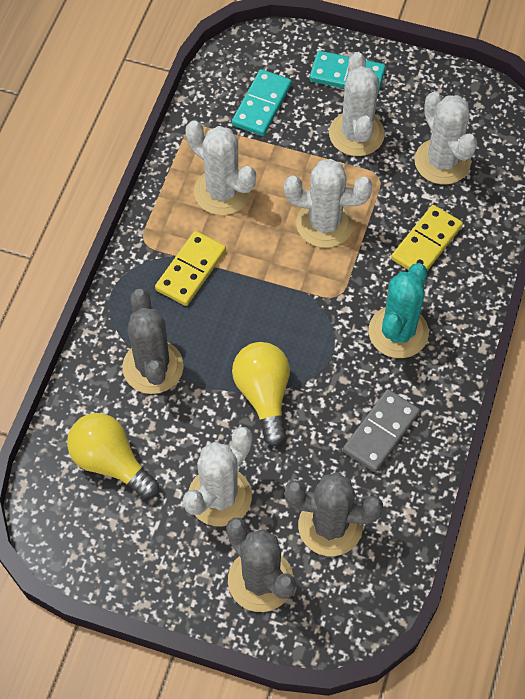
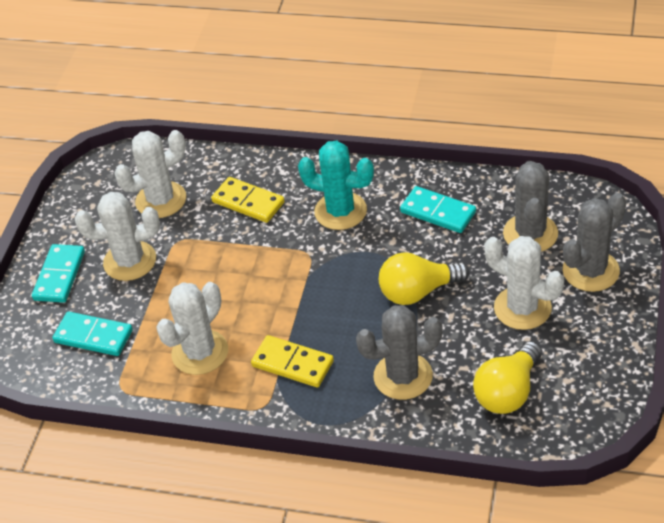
camera: 90 degrees left, 15 degrees down
(324, 224) = (232, 272): white cactus -> none
(381, 432) = (438, 212): grey domino -> turquoise domino

